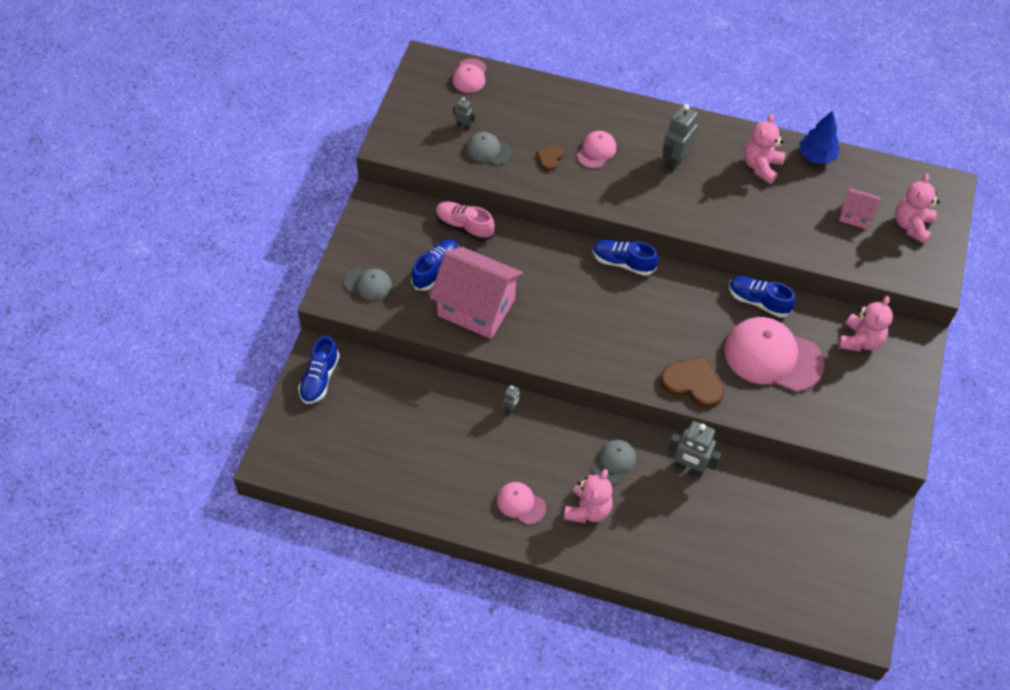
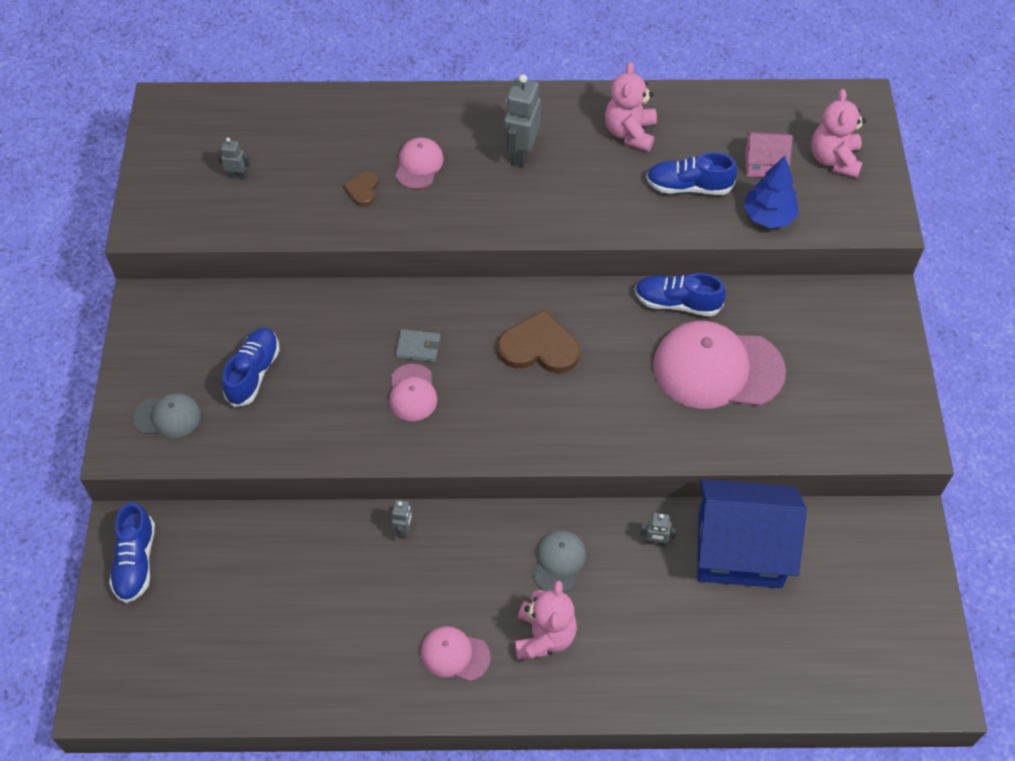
camera: 15 degrees left, 0 degrees up
(464, 226) = (274, 306): pink shoe -> none
(470, 76) = (227, 110): pink cap -> pink cap (412, 393)
(476, 307) = (321, 408): pink house -> none
(488, 150) = (279, 199): grey cap -> none
(558, 282) = (418, 347): none -> grey wallet
(623, 262) = (493, 299): blue shoe -> blue shoe (688, 187)
(689, 468) = (655, 542): grey robot -> grey robot, size x0.51
(693, 383) = (630, 431): brown heart -> brown heart (539, 347)
(749, 491) = (739, 550): none -> blue house
(816, 156) = (692, 104): blue tree -> blue tree (768, 217)
(860, 340) = (816, 318): pink teddy bear -> none

